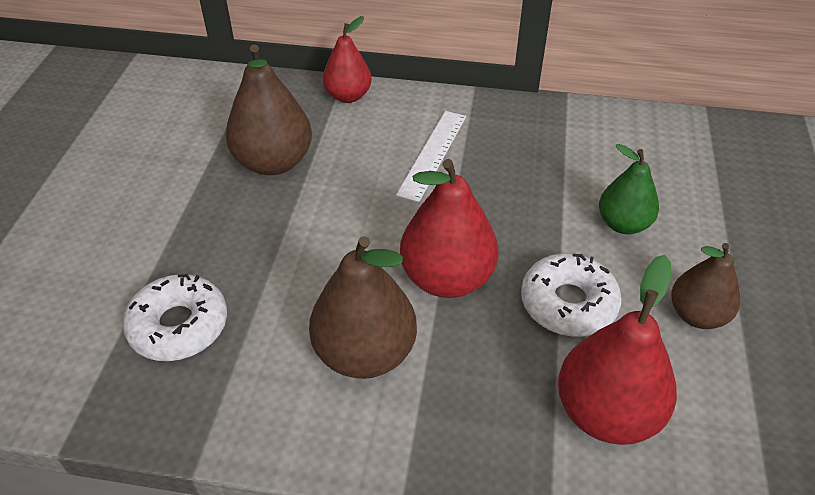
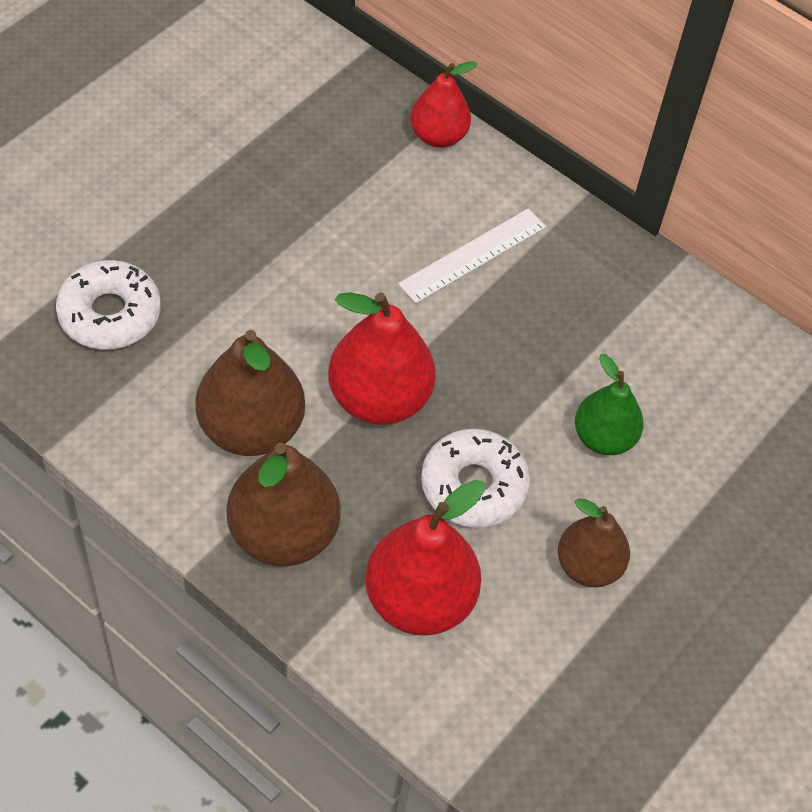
camera: 25 degrees right, 10 degrees up
(273, 162) = (304, 182): brown pear -> brown pear (283, 534)

